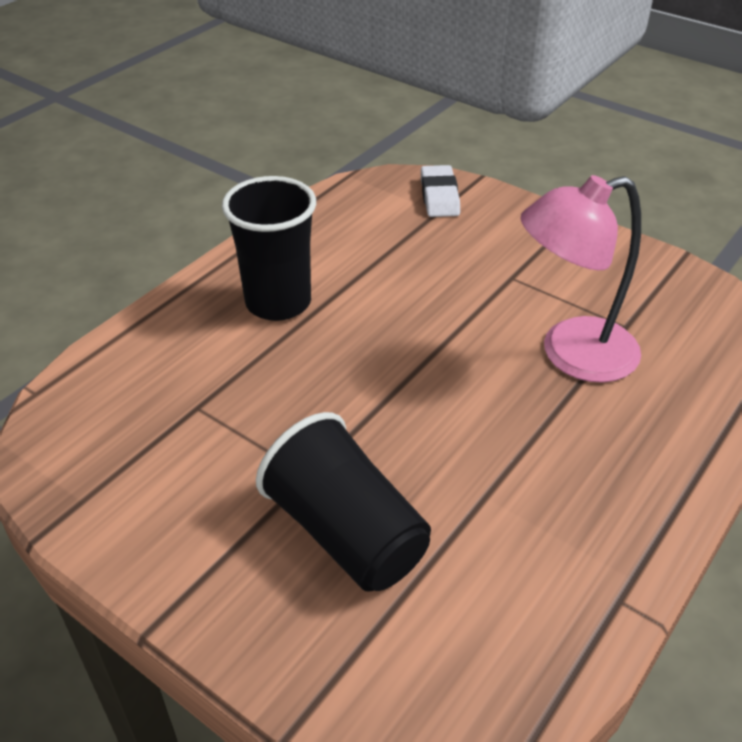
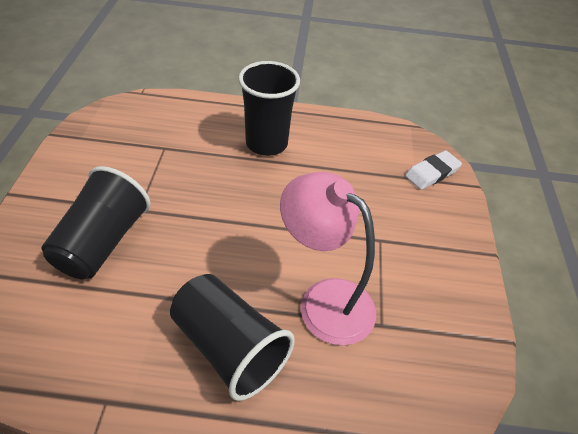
camera: 55 degrees right, 5 degrees up
(596, 457) = (229, 347): none -> black cup

